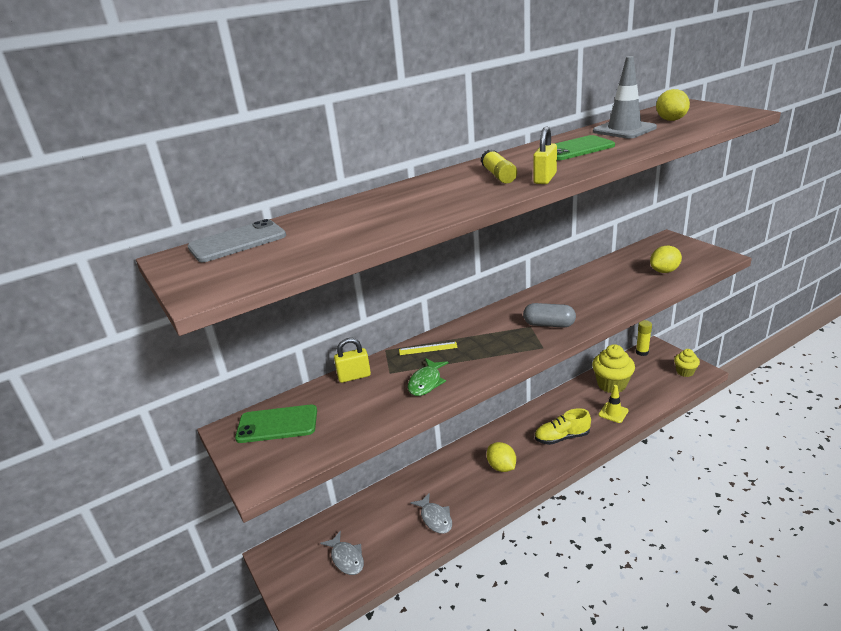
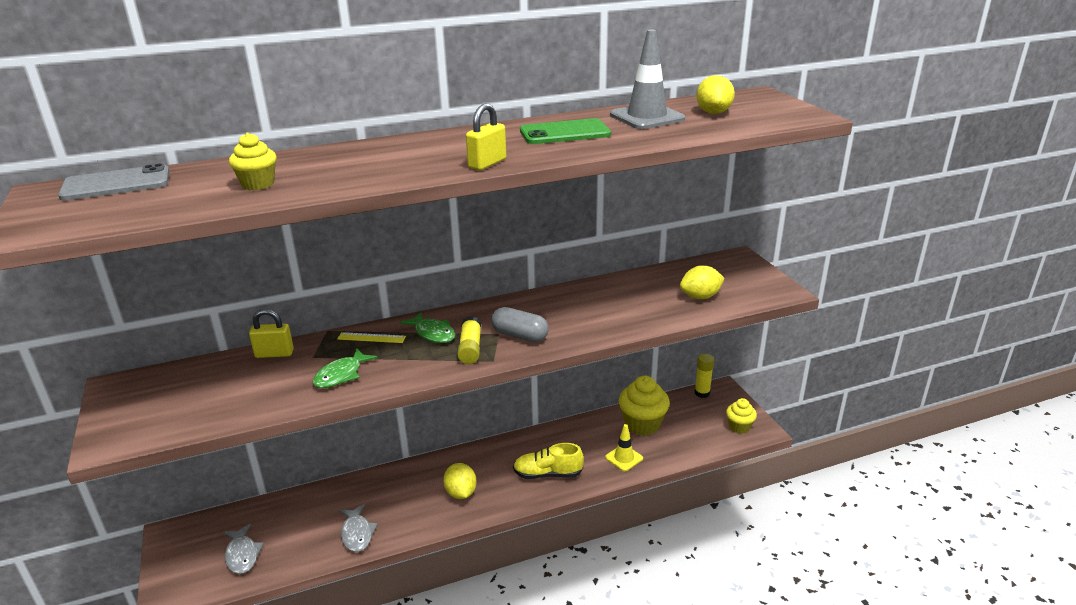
camera: 10 degrees right, 0 degrees up
(277, 424) = (163, 389): green phone -> none
(369, 222) = (258, 184): none -> yellow cupcake
(476, 336) = (433, 333): none -> green fish
(498, 175) = (446, 152): yellow glue stick -> yellow glue stick (470, 348)

